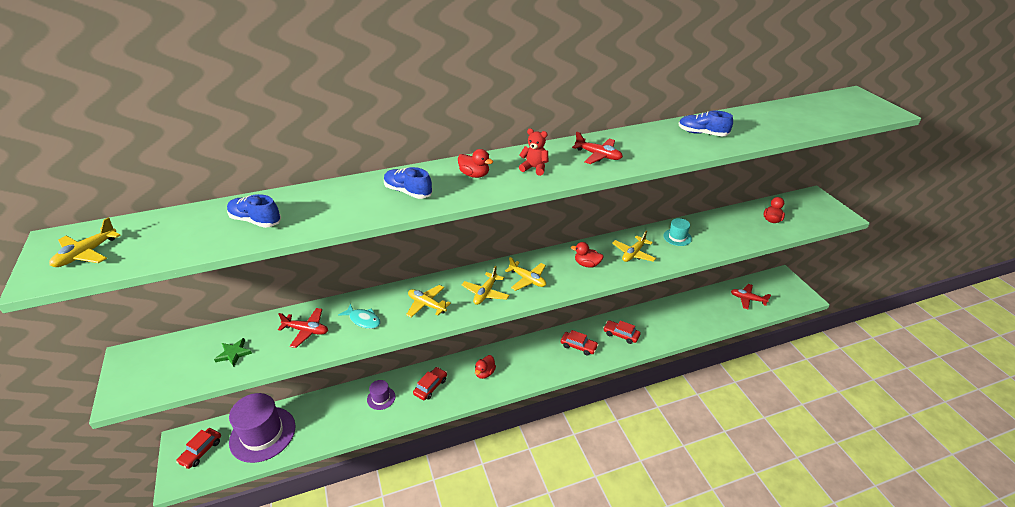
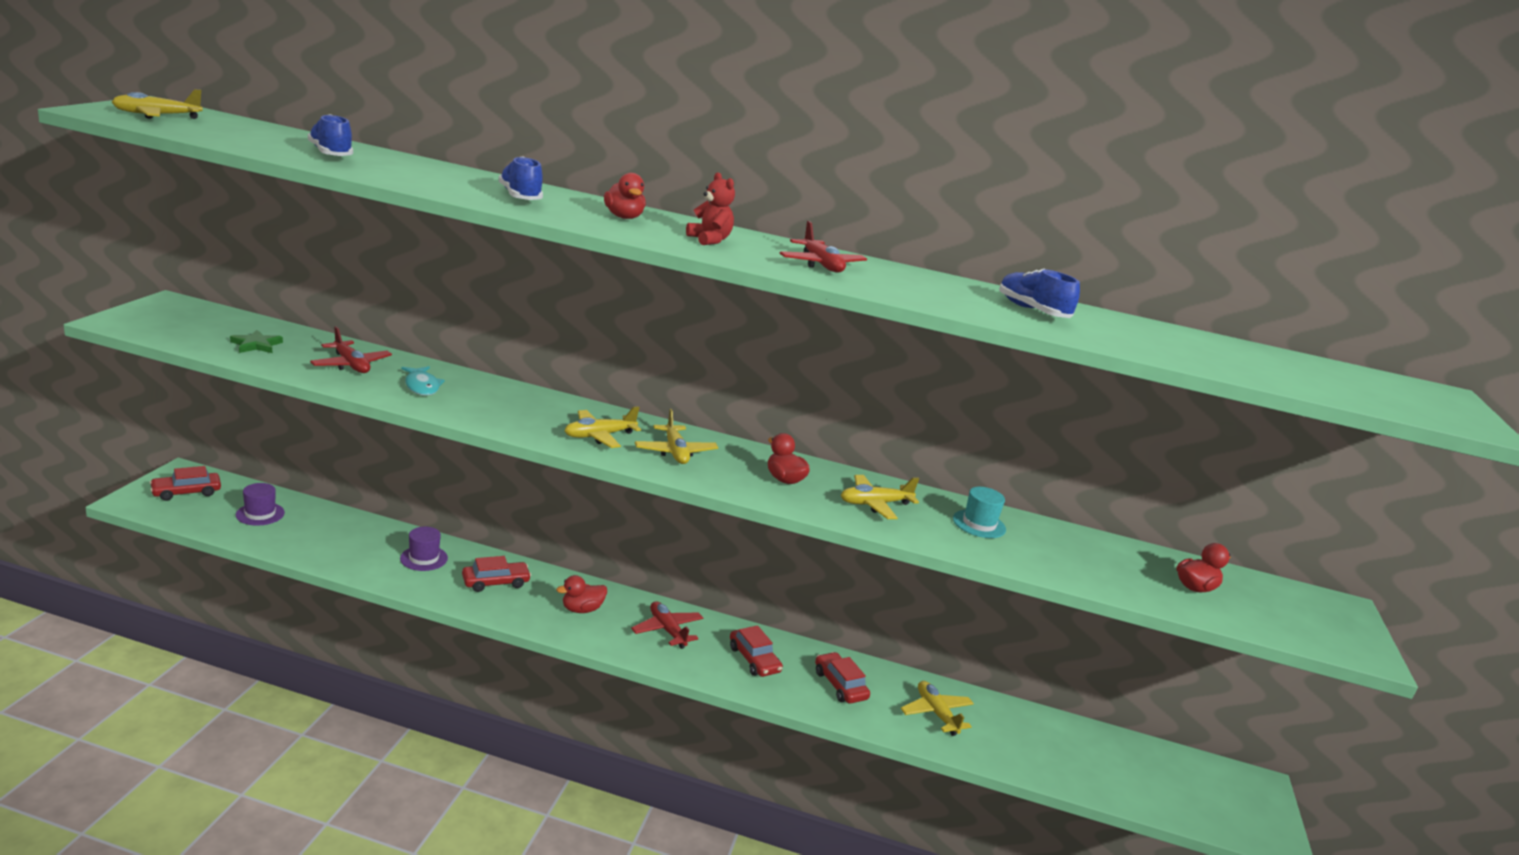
camera: 30 degrees right, 15 degrees down
(262, 434) = (260, 514): purple hat -> purple hat, size x0.47
(427, 305) = (512, 410): yellow plane -> yellow plane (936, 713)
(747, 299) = (1139, 772): red plane -> red plane (667, 630)

